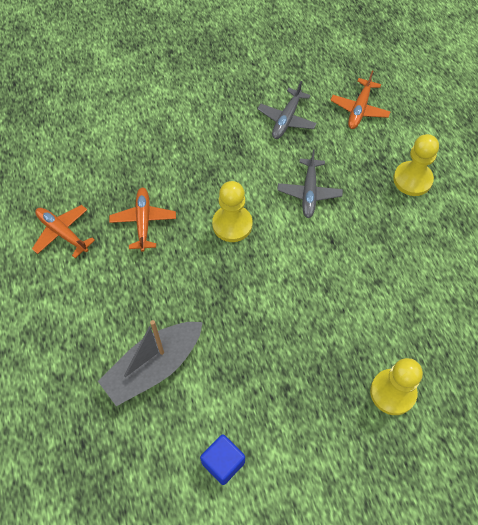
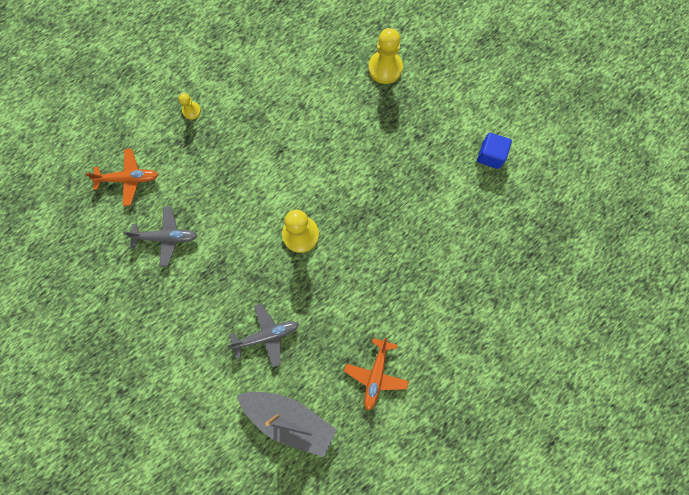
camera: 115 degrees left, 15 degrees up
(143, 222) = (332, 310): orange plane -> none
(154, 367) = (450, 235): grey boat -> grey boat (289, 419)
(309, 192) = (240, 186): grey plane -> grey plane (266, 335)
(412, 180) = (191, 111): yellow pawn -> yellow pawn, size x0.52

